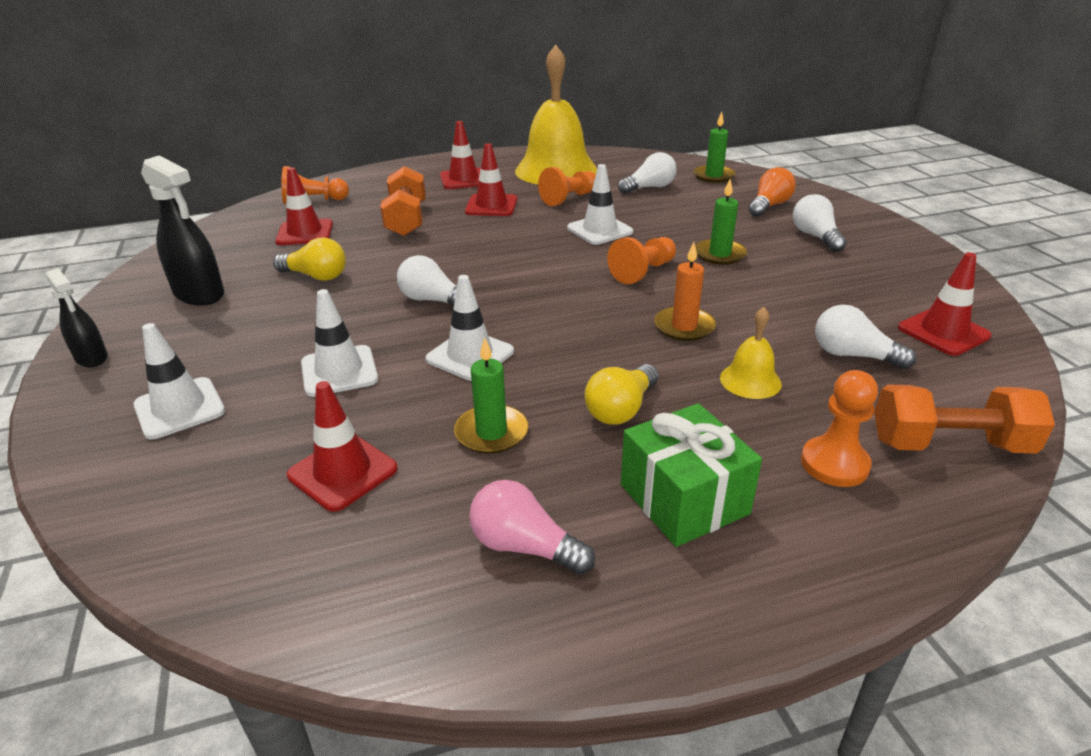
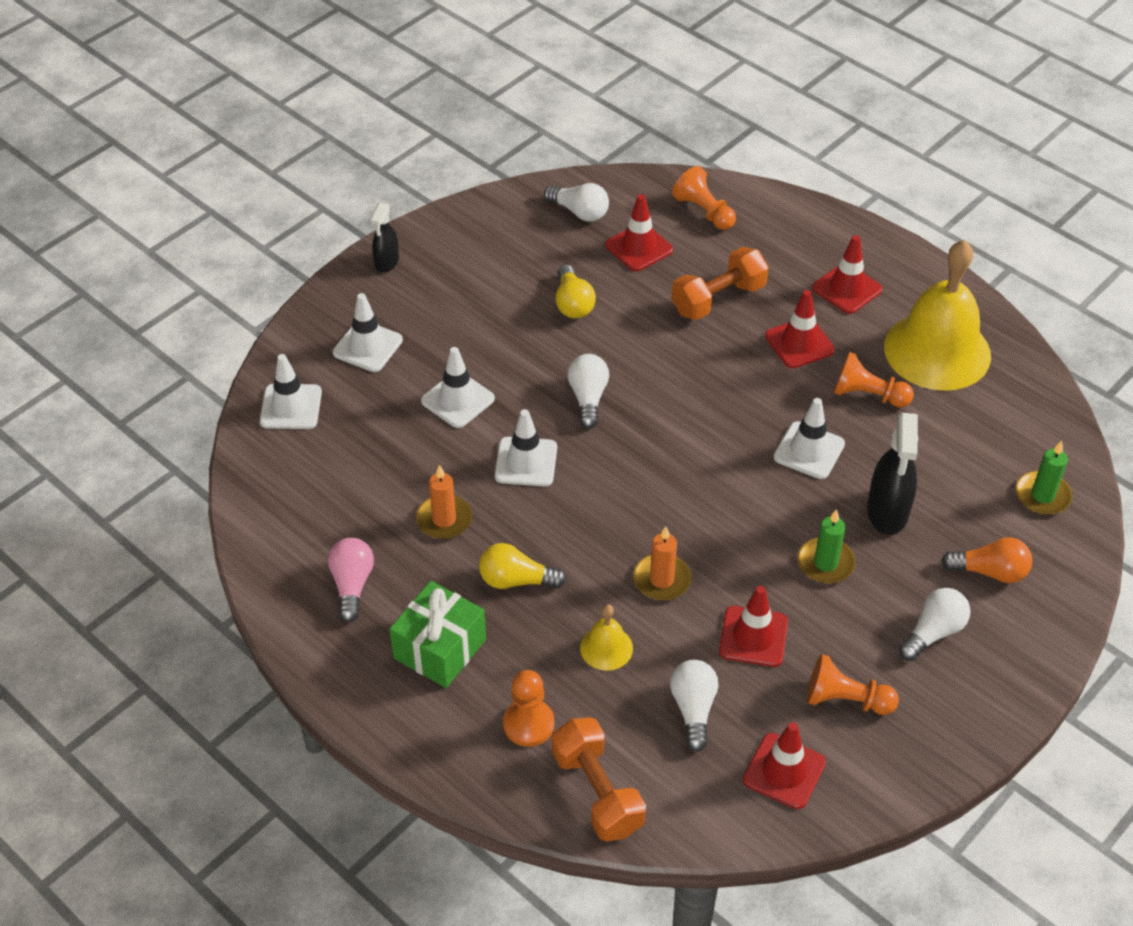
camera: 60 degrees right, 15 degrees up
(173, 504) = (291, 407): none -> white traffic cone
(199, 294) = (497, 255): black spray bottle -> black spray bottle (887, 512)
(342, 472) = (361, 465): red traffic cone -> red traffic cone (753, 637)
(491, 433) = (444, 519): green candle -> orange candle
(643, 272) = (743, 517): orange pawn -> orange pawn (845, 699)
(649, 188) = (955, 449): white light bulb -> white light bulb (579, 212)

